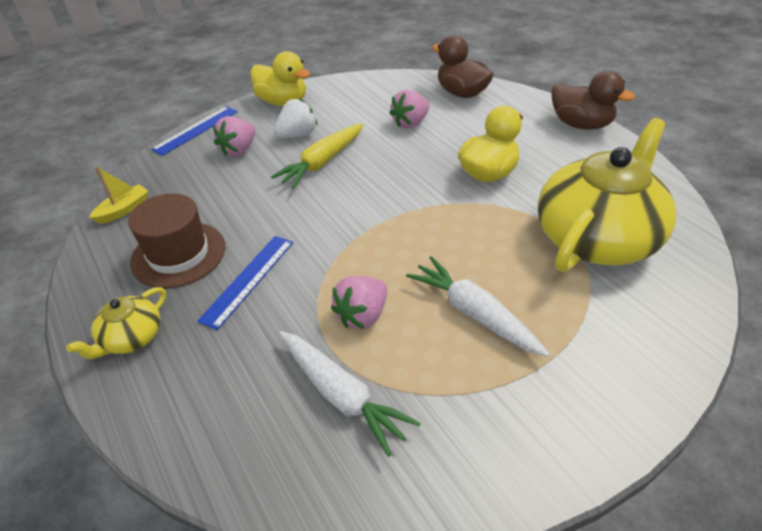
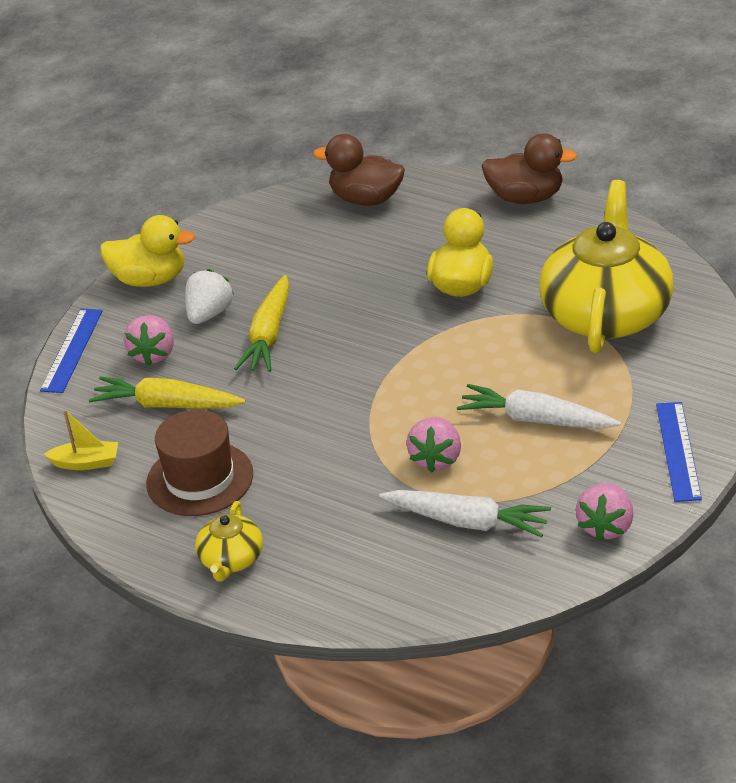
camera: 25 degrees left, 5 degrees down
(124, 210) = (86, 463): yellow boat -> yellow boat turned 75 degrees clockwise
(213, 188) = (167, 405): none -> yellow carrot
(248, 280) = (298, 473): blue ruler -> blue ruler (678, 451)
(410, 123) = (333, 256): pink strawberry -> pink strawberry (606, 527)

